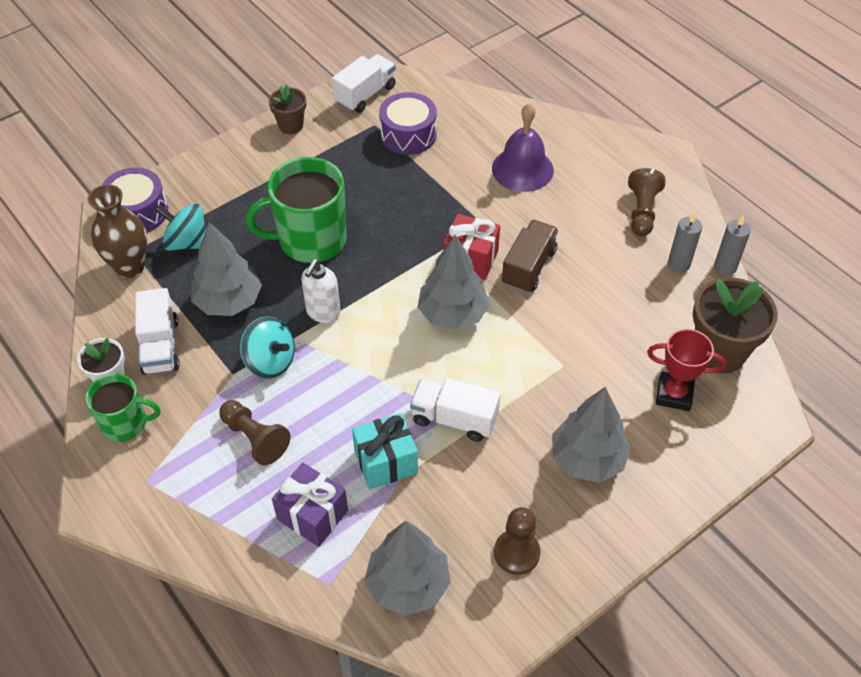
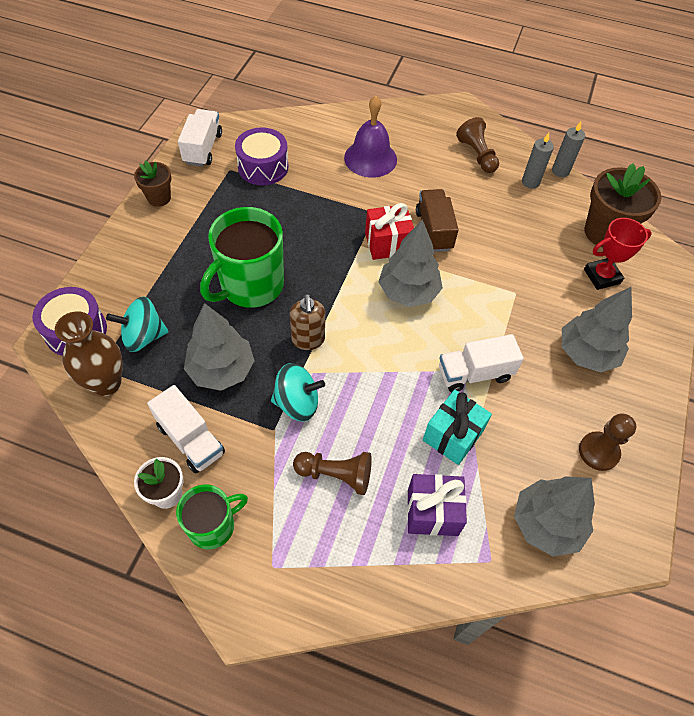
camera: 35 degrees left, 5 degrees up
(323, 312) = (308, 340): white soap dispenser -> brown soap dispenser

